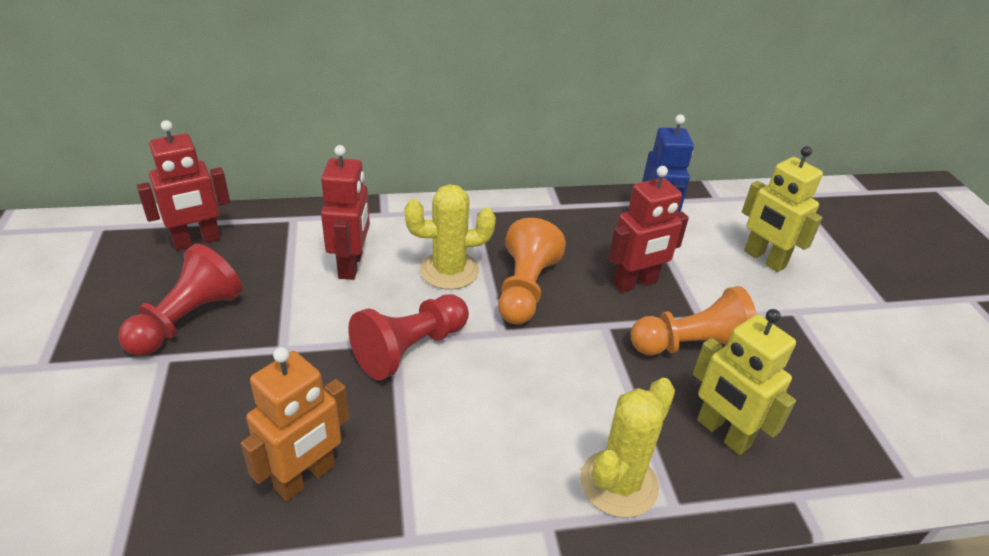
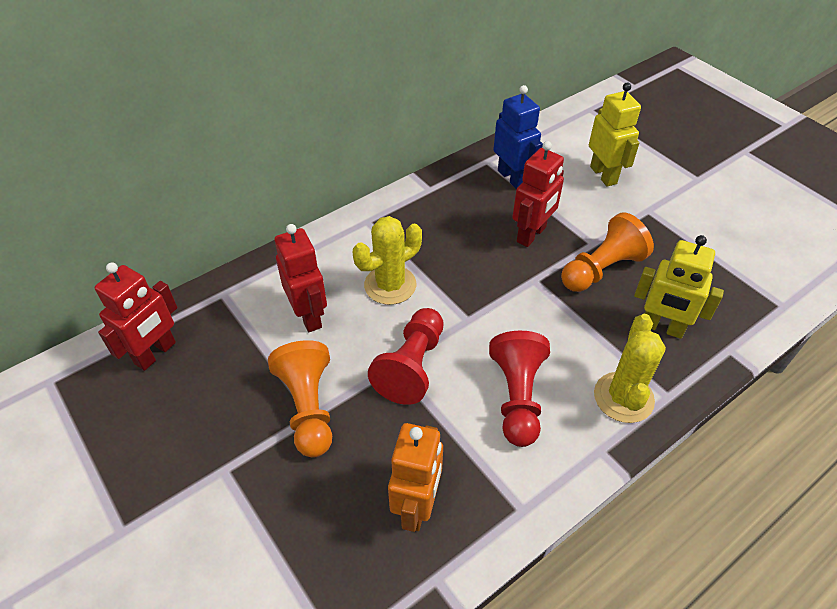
camera: 25 degrees left, 10 degrees up
(187, 320) = (213, 429): red pawn -> red pawn (517, 397)
(525, 289) = (458, 276): orange pawn -> orange pawn (308, 408)
(764, 259) = (603, 175): yellow robot -> yellow robot turned 135 degrees counterclockwise

